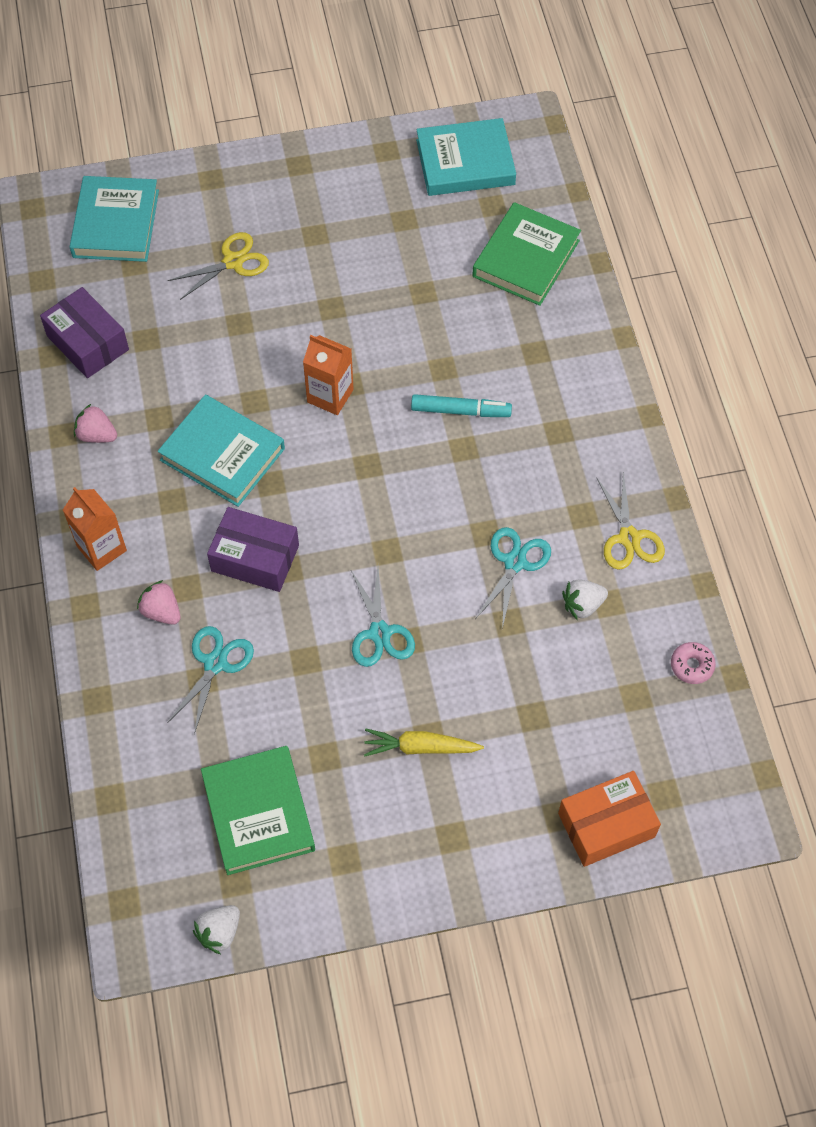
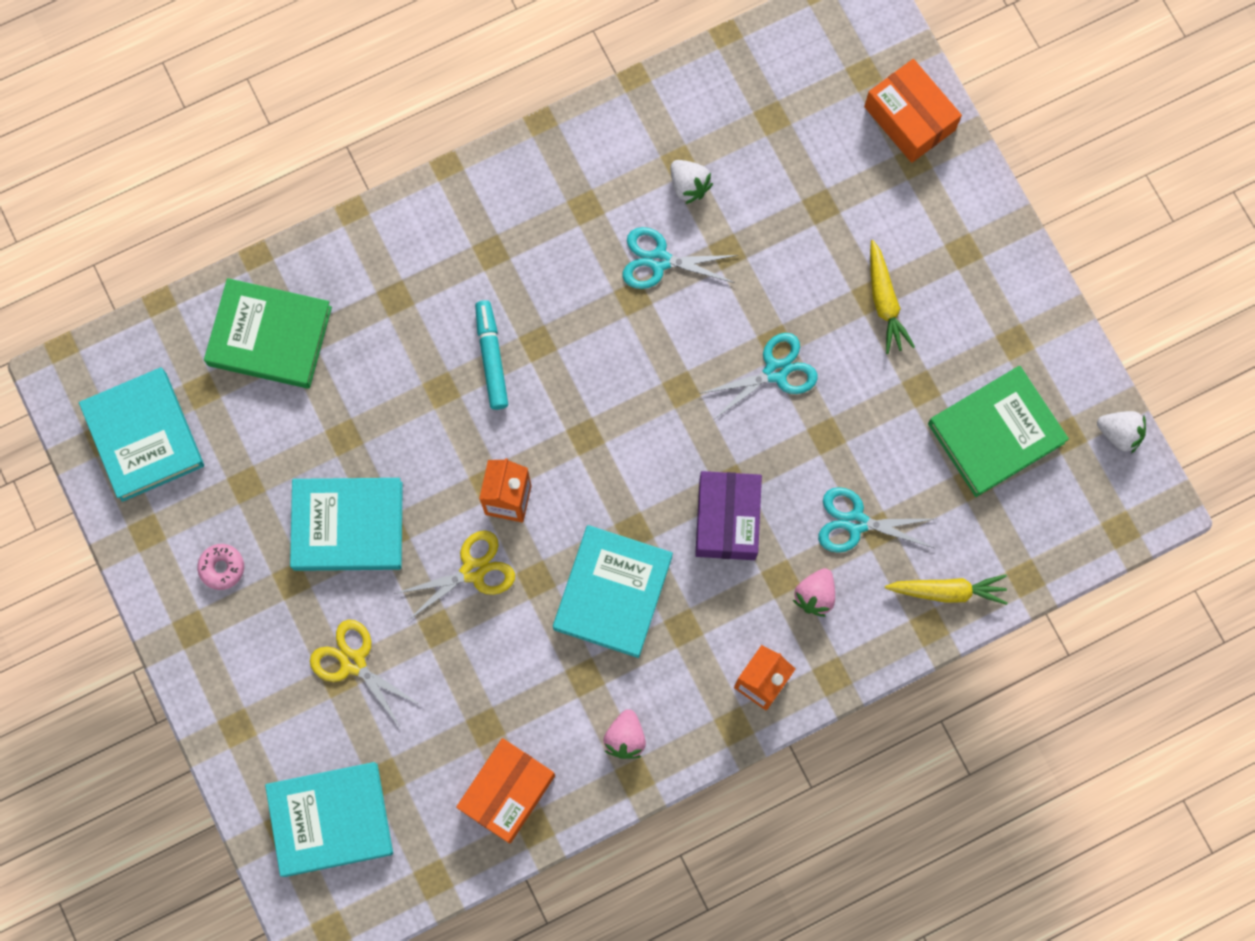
camera: 105 degrees left, 15 degrees up
(87, 343) = (507, 792): purple box -> orange box
(124, 725) = (947, 591): none -> yellow carrot
(346, 280) = (348, 526): none -> turquoise book
(629, 538) = (600, 157): yellow scissors -> yellow scissors (473, 571)
(692, 666) = (725, 73): pink donut -> pink donut (222, 568)

